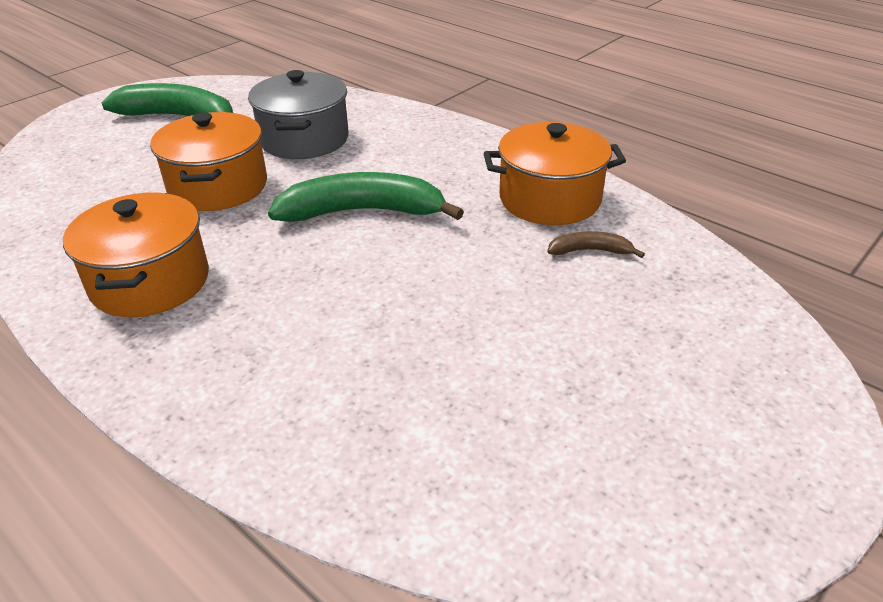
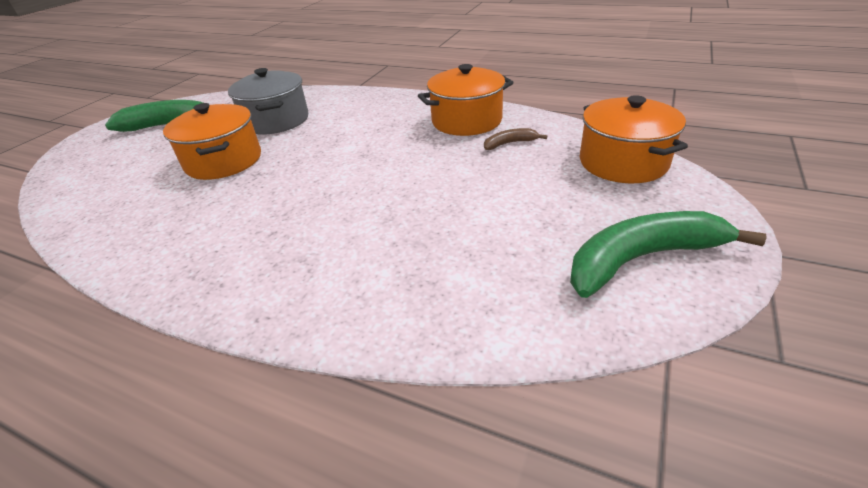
camera: 15 degrees left, 0 degrees up
(150, 282) = (197, 232): orange pot -> orange pot (623, 162)
(363, 212) = (342, 154): green banana -> green banana (642, 259)

